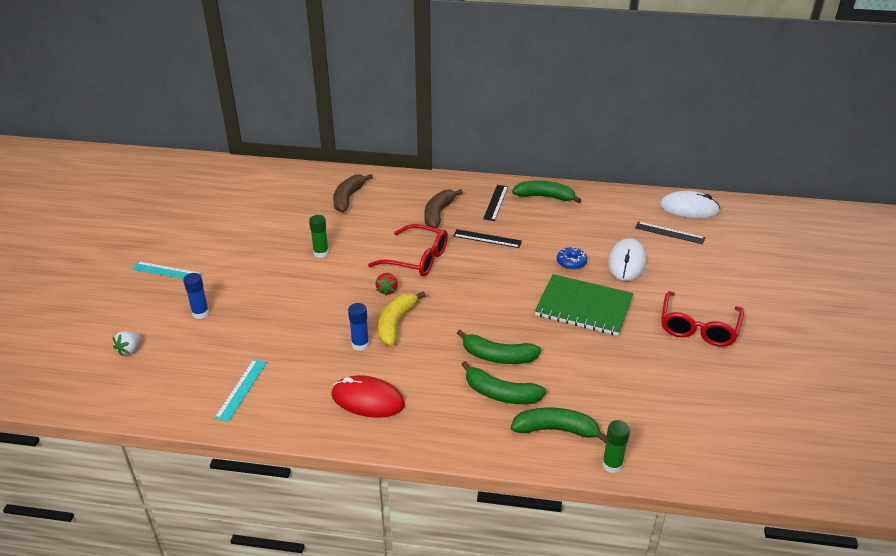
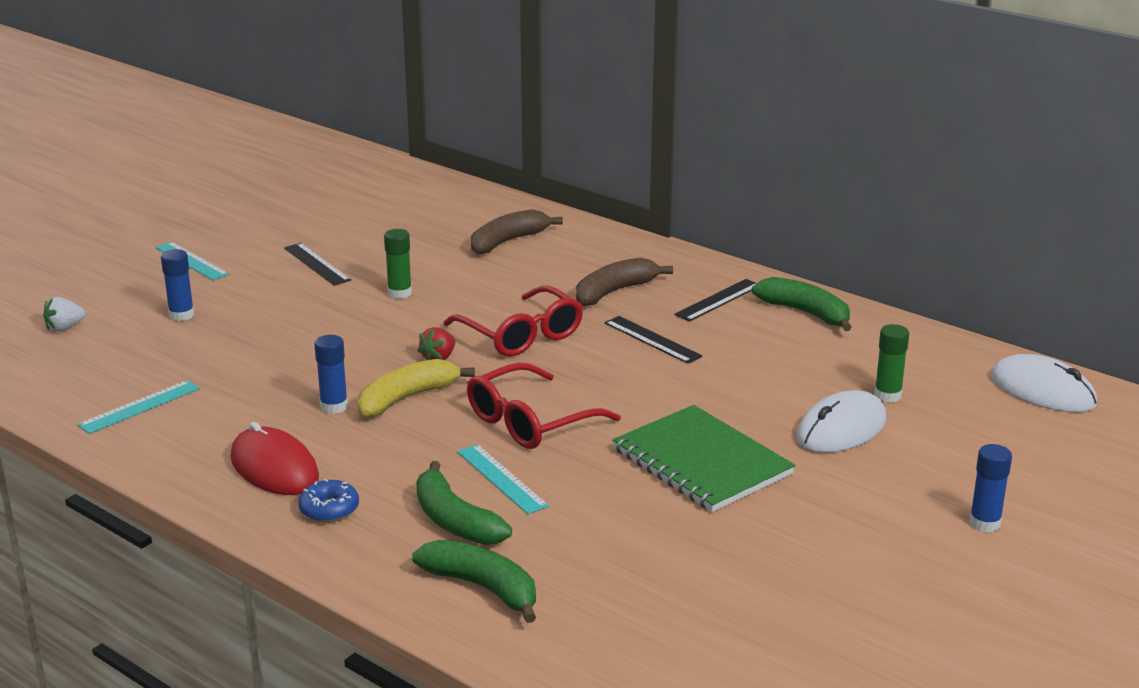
camera: 30 degrees right, 10 degrees down
(497, 356) = (501, 478): green banana -> turquoise ruler
(571, 262) = (748, 403): blue donut -> blue donut (329, 509)
(612, 465) = (514, 656): green glue stick -> green glue stick (887, 395)
(669, 233) = (965, 413): black ruler -> black ruler (316, 264)
(698, 327) = (860, 545): red glasses -> red glasses (530, 422)
(736, 293) = (984, 523): none -> blue glue stick

